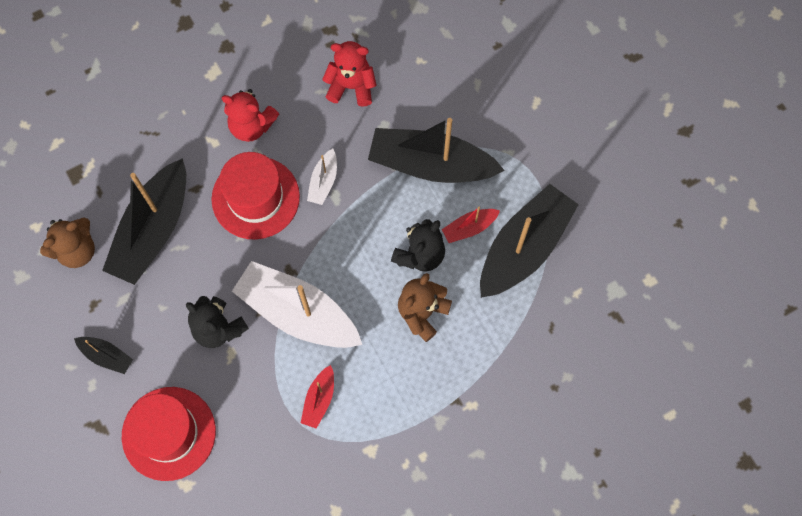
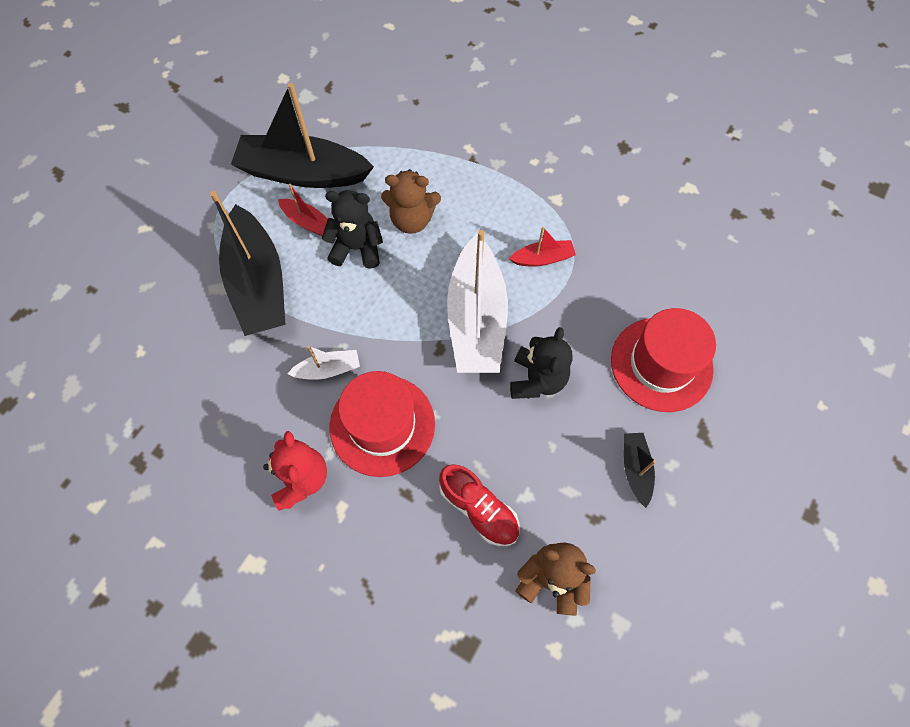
camera: 120 degrees left, 5 degrees down
(153, 230) = (479, 509): black boat -> red shoe
(351, 86) = (202, 402): red teddy bear -> none

